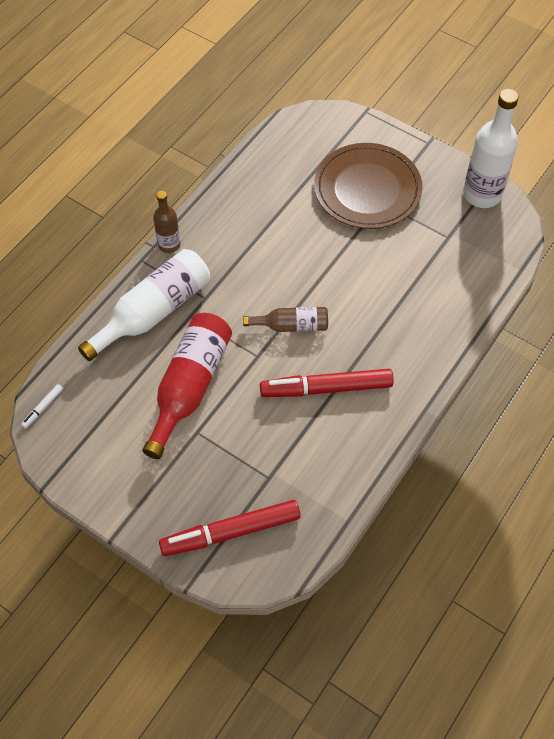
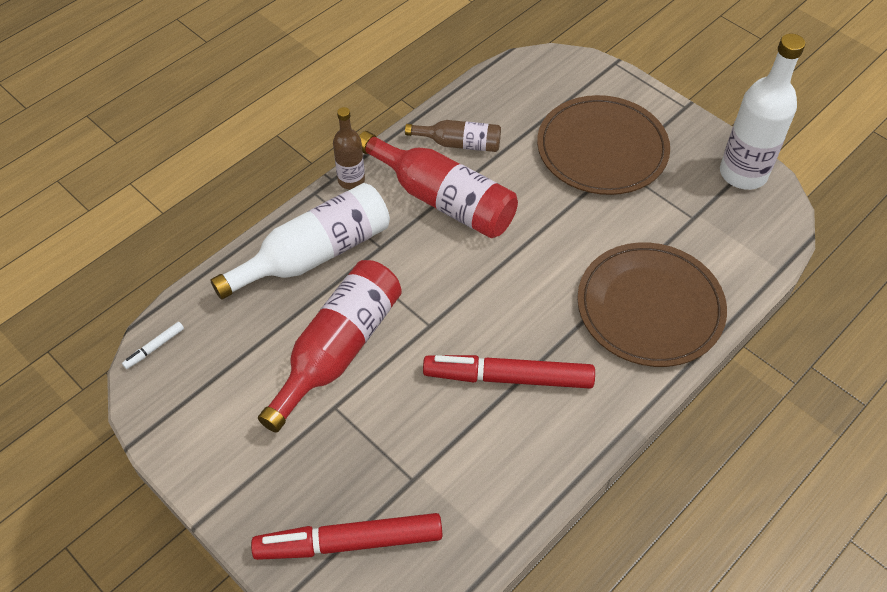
camera: 10 degrees right, 5 degrees down
(248, 251) = (443, 200): none -> red bottle
(292, 326) = (480, 295): brown bottle -> brown bottle (460, 144)
(425, 316) = (650, 307): none -> brown plate

